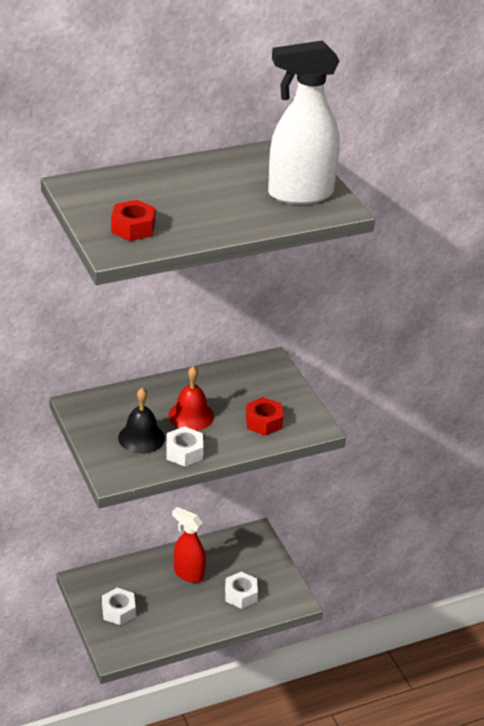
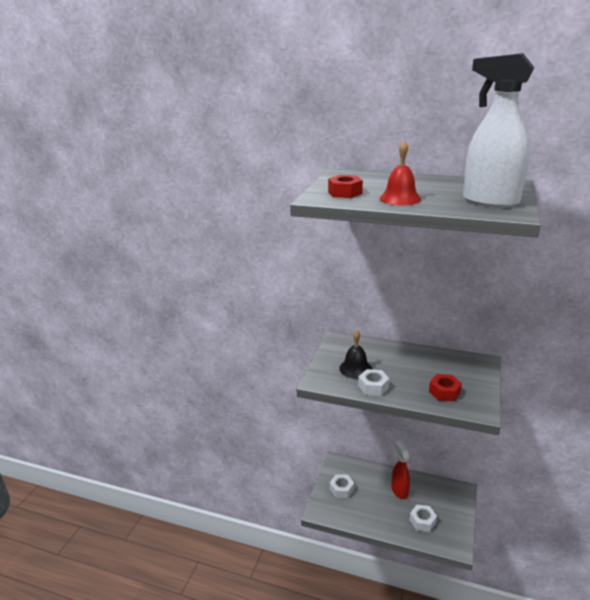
camera: 45 degrees right, 10 degrees down
(191, 415) = (398, 369): red bell -> red bell (400, 198)

